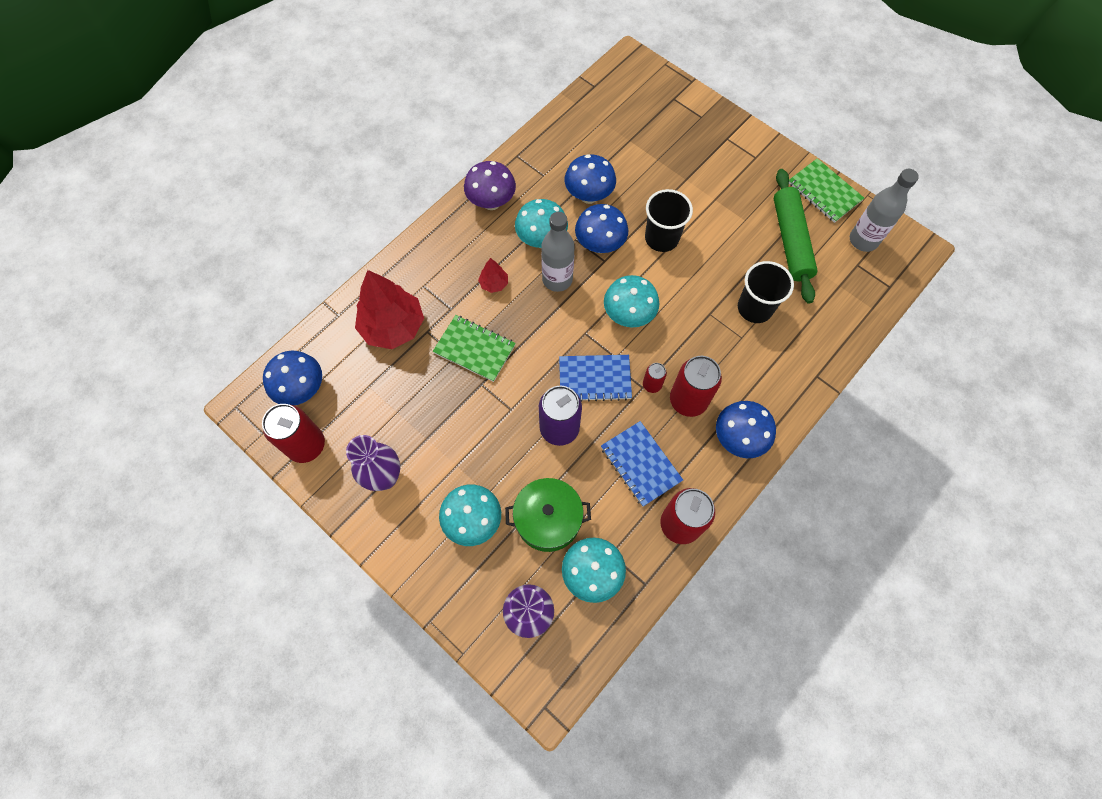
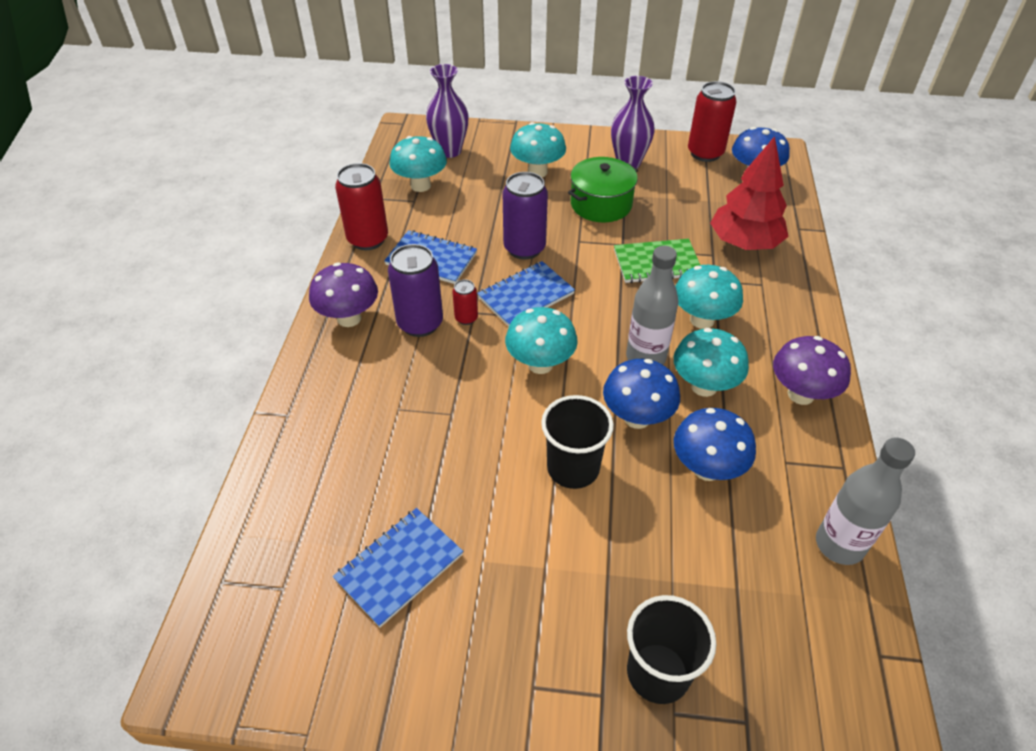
camera: 145 degrees right, 20 degrees down
(494, 284) = (702, 320): red tree -> turquoise mushroom
(548, 519) = (481, 196): green pot -> green pot (601, 204)
(688, 400) = (420, 323): red can -> purple can
(738, 439) = (349, 318): blue mushroom -> purple mushroom
(755, 308) = (401, 449): black cup -> black cup (658, 672)
(790, 241) = (399, 567): green rolling pin -> blue notebook
(824, 192) = (385, 690): green notebook -> none
(863, 240) = (287, 636): grey bottle -> grey bottle (839, 545)

